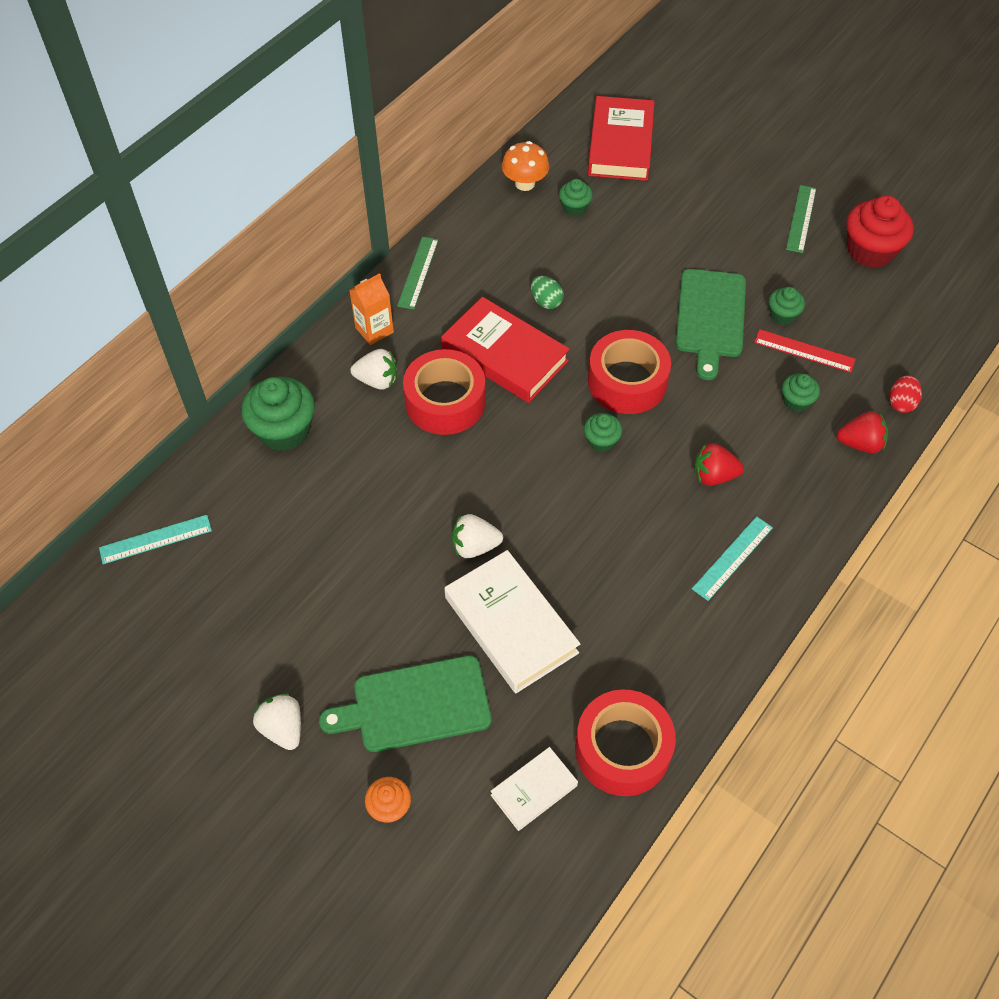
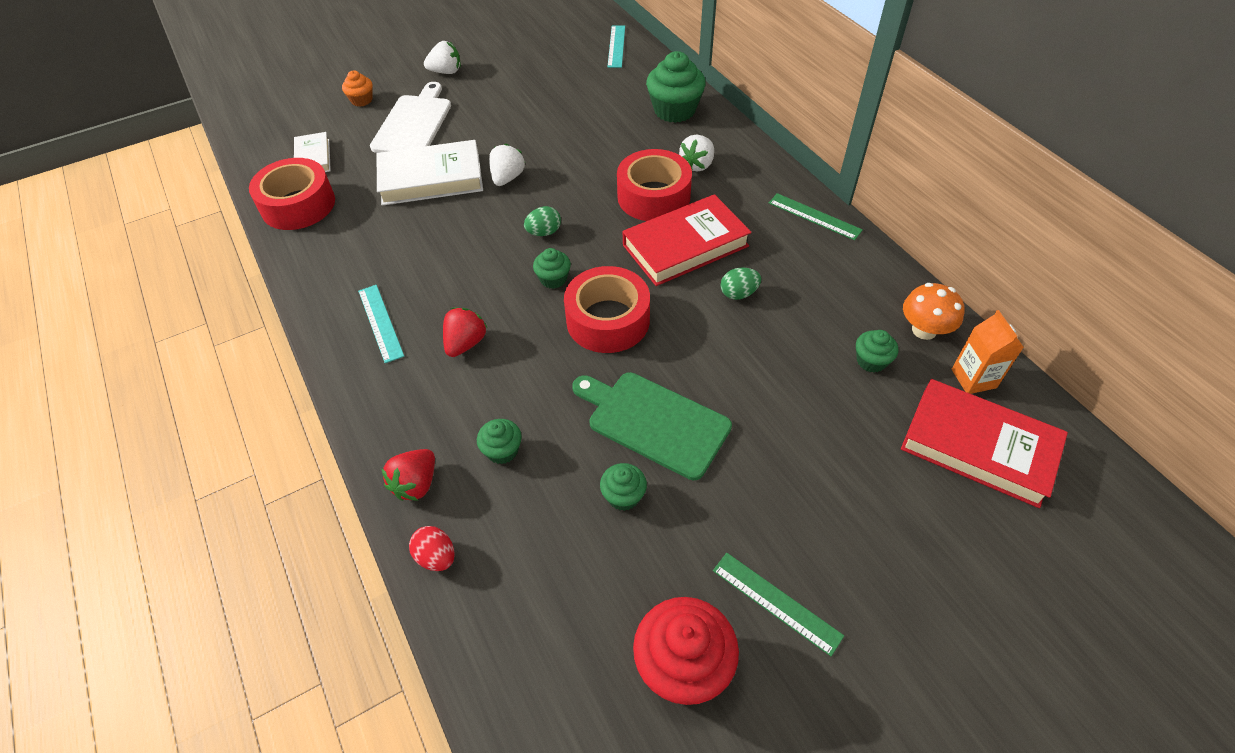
camera: 115 degrees right, 5 degrees down
(374, 330) = (754, 175): orange carton -> orange carton (973, 378)
(415, 705) = (414, 123): green cutting board -> white cutting board
(543, 475) = (544, 232): none -> green egg
(804, 351) = (561, 492): red ruler -> none

